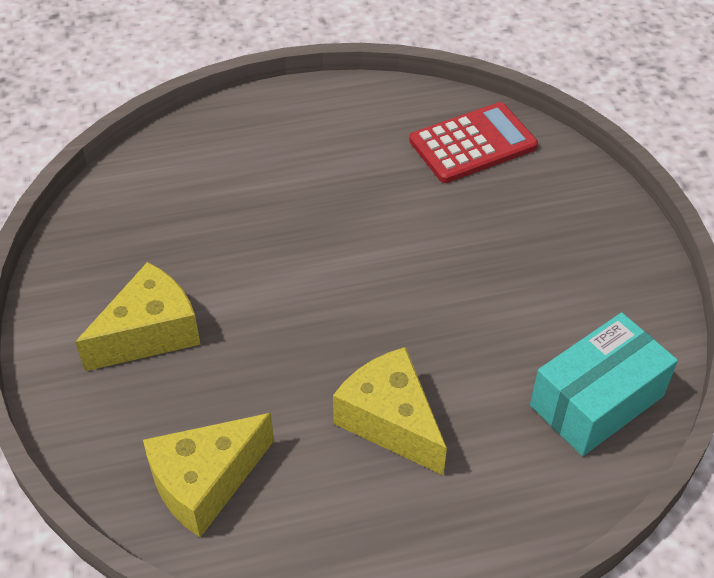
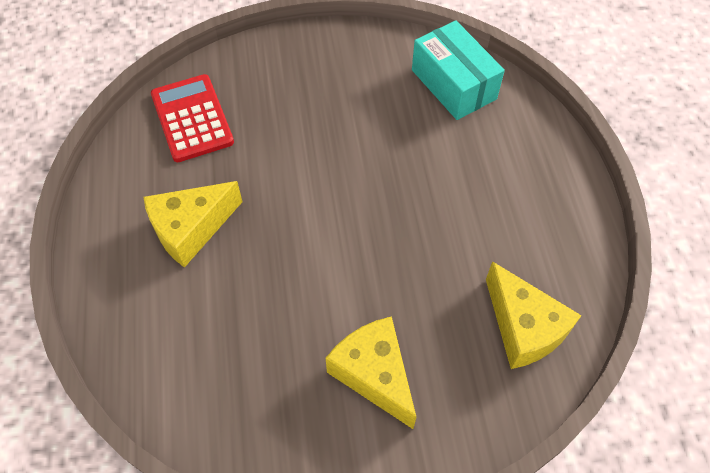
camera: 85 degrees left, 10 degrees up
(390, 421) = (468, 202): yellow cheese -> yellow cheese (191, 229)

